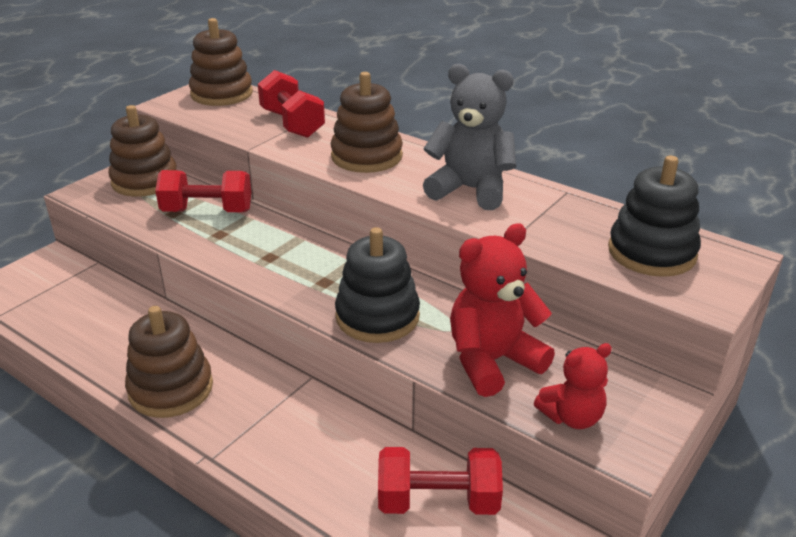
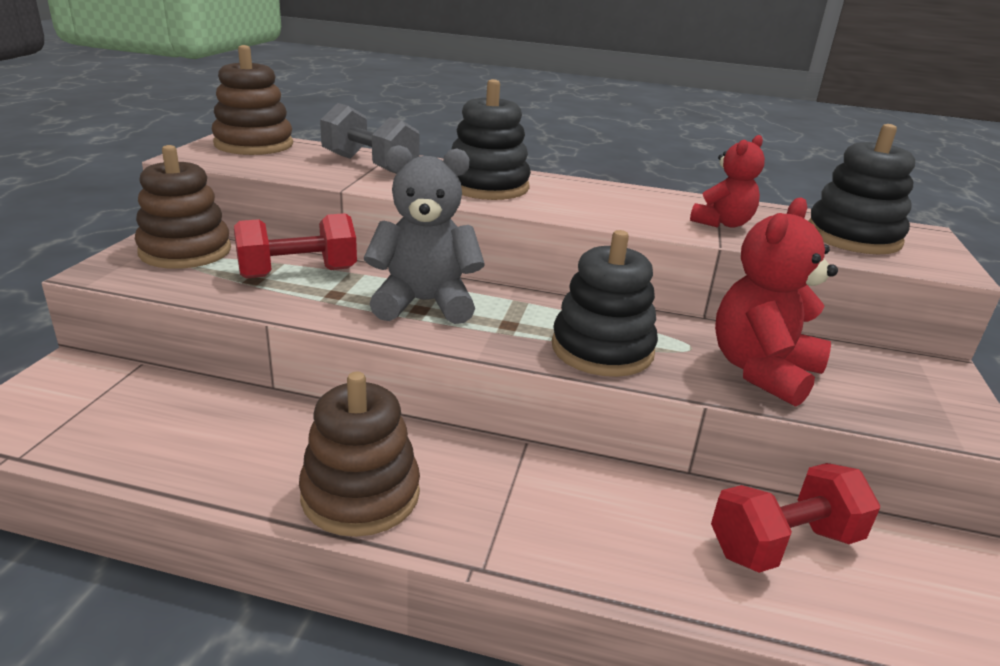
camera: 25 degrees left, 5 degrees down
(292, 123) = (370, 165): red dumbbell -> grey dumbbell
(366, 156) = (487, 186): brown stacking toy -> black stacking toy
(470, 190) = (628, 205): grey teddy bear -> grey teddy bear (424, 303)
(572, 417) = (891, 408): red teddy bear -> red teddy bear (722, 223)

